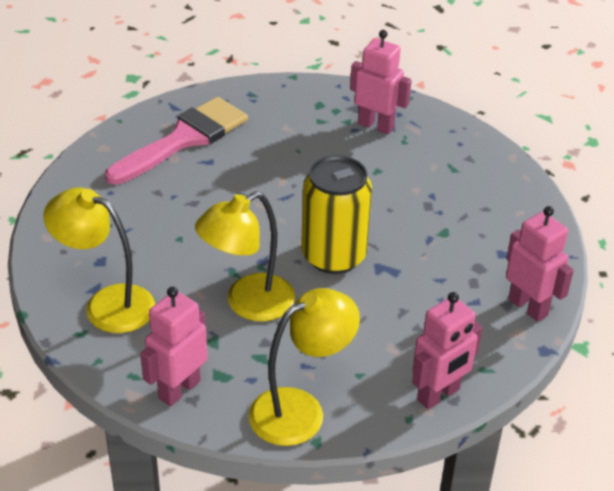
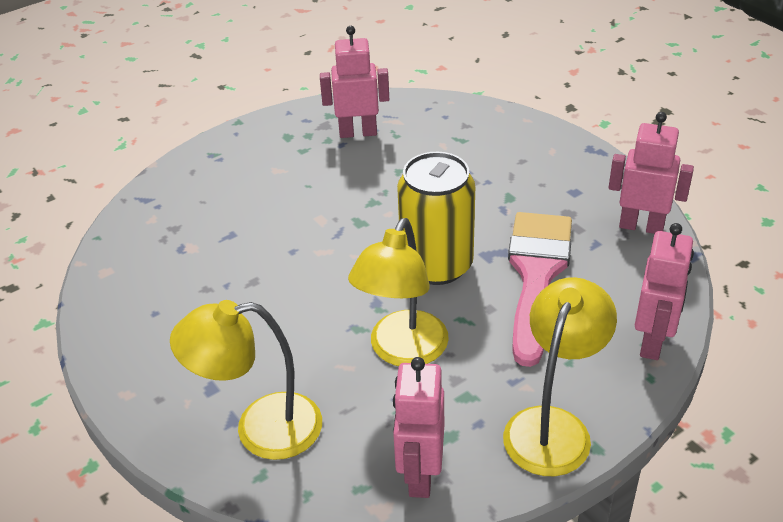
camera: 30 degrees left, 0 degrees up
(184, 139) = (185, 225): pink brush -> pink brush (536, 275)

